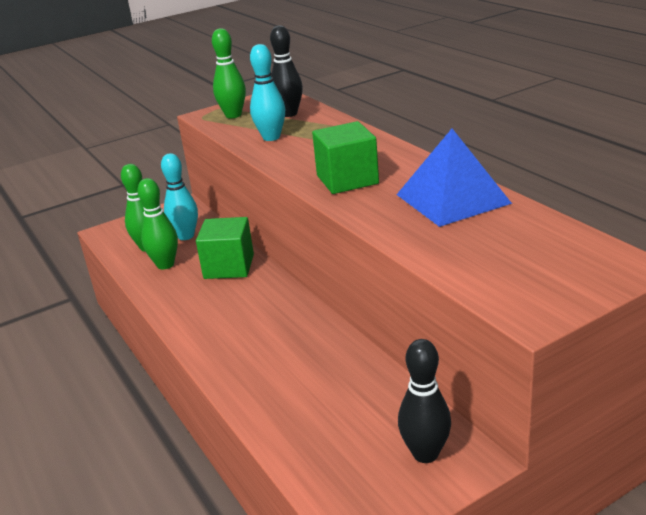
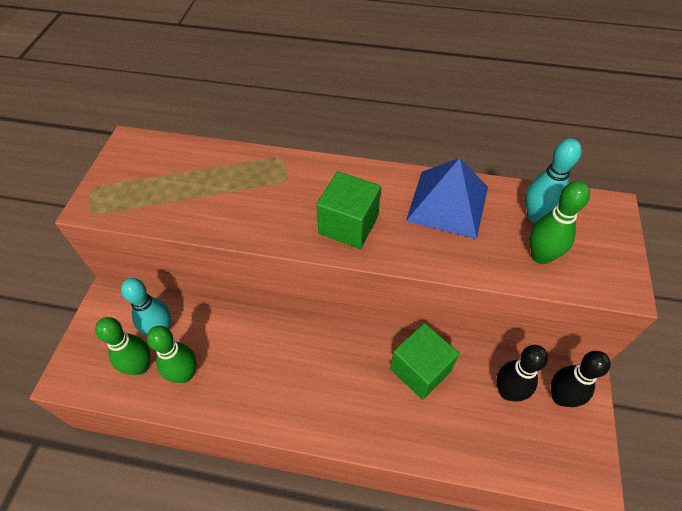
camera: 50 degrees left, 25 degrees up
(229, 266) = (245, 337): green cube -> green cube (420, 370)
(233, 115) = (125, 193): green bowling pin -> green bowling pin (540, 256)
(271, 137) = (209, 206): turquoise bowling pin -> turquoise bowling pin (536, 216)
(289, 114) = (182, 165): black bowling pin -> black bowling pin (507, 391)

